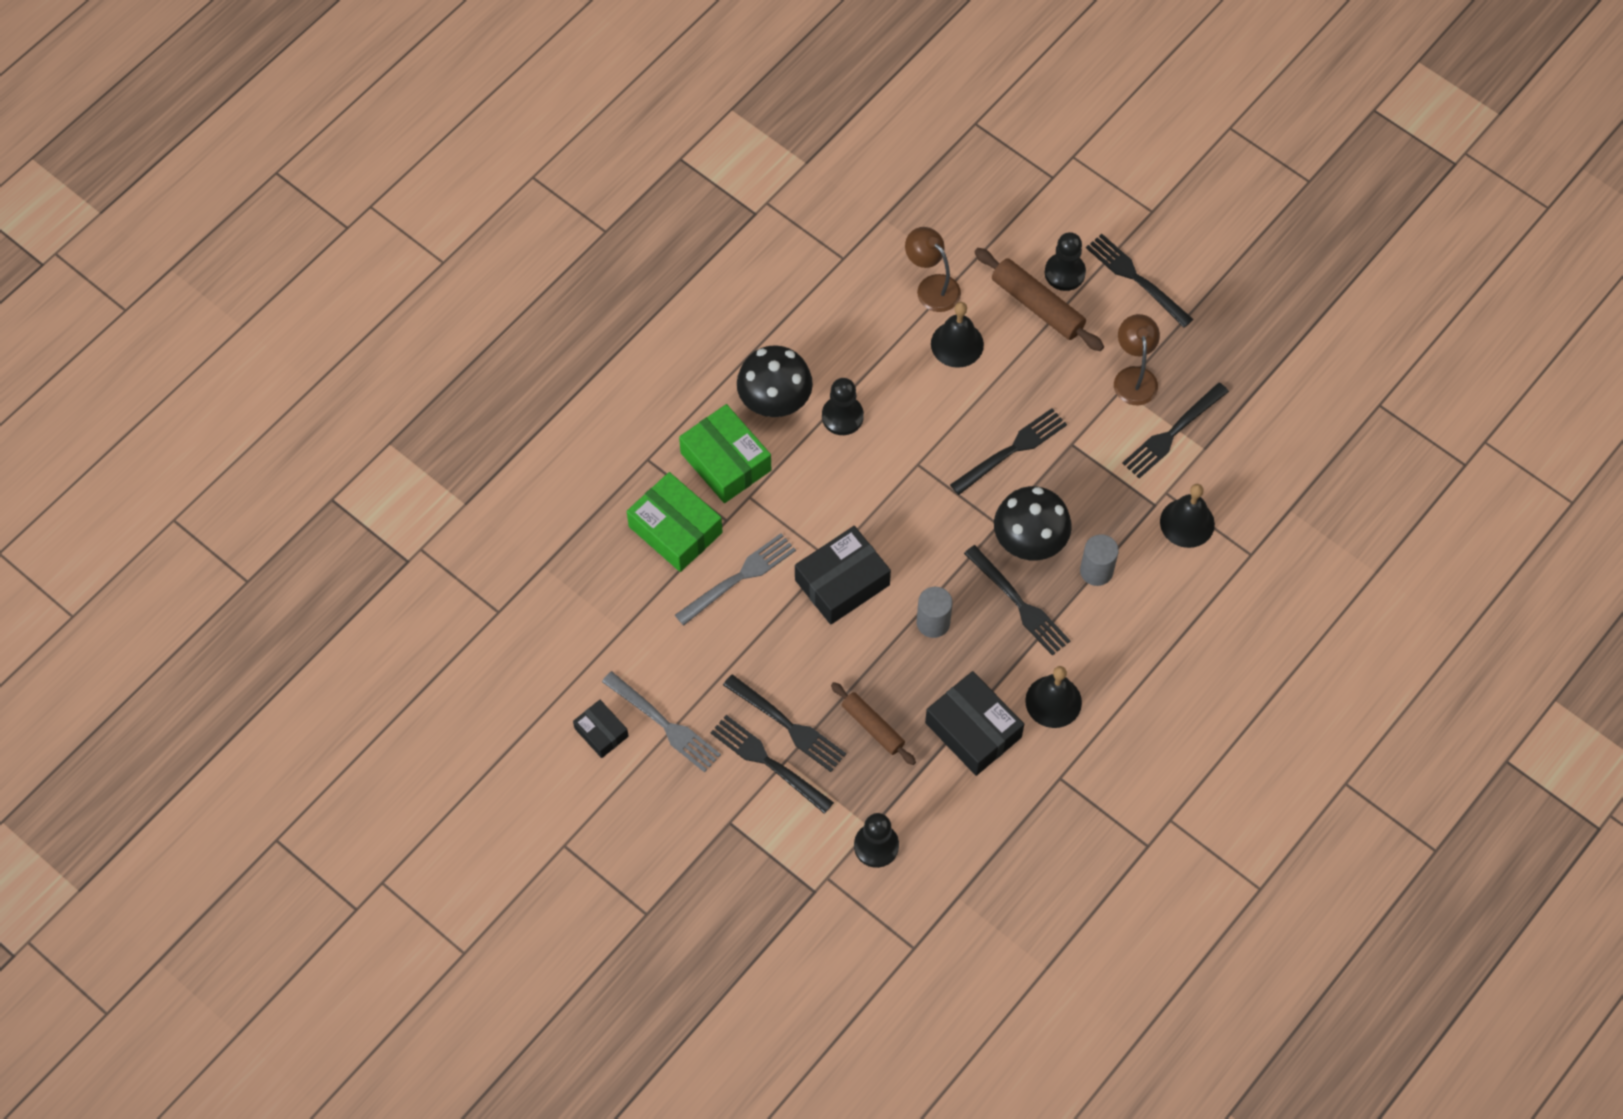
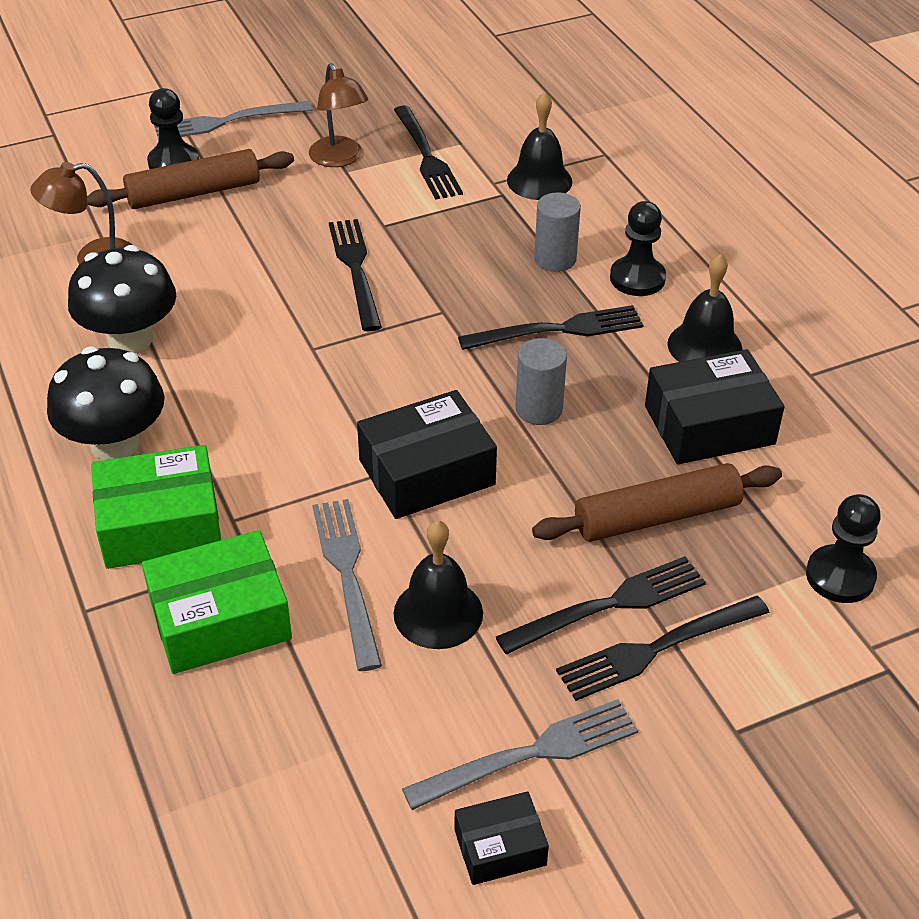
camera: 65 degrees left, 20 degrees down
(842, 416) = (193, 390): black pawn -> black pawn (637, 278)
(842, 582) = (426, 472): black box -> black box turned 75 degrees clockwise
(872, 727) = (657, 517): brown rolling pin -> brown rolling pin, size x1.52
(957, 344) = (184, 265): black bell -> black bell (438, 613)
(1029, 541) = (482, 295): black mushroom -> black mushroom (130, 339)
(1134, 377) = (339, 159): brown lamp -> brown lamp turned 135 degrees counterclockwise
(1136, 278) = (227, 121): black fork -> grey fork

